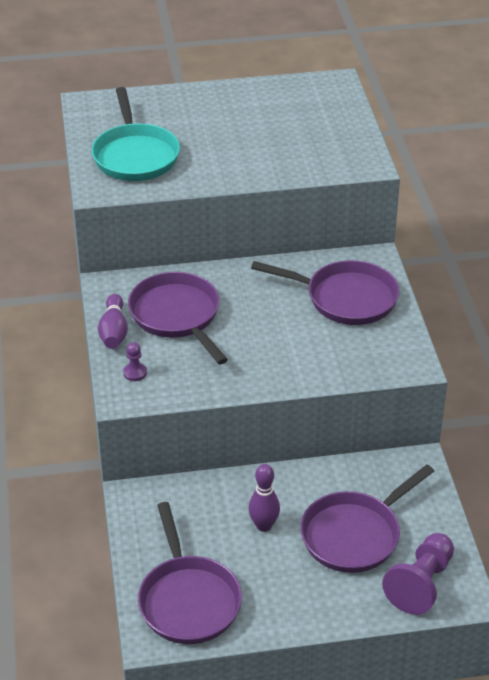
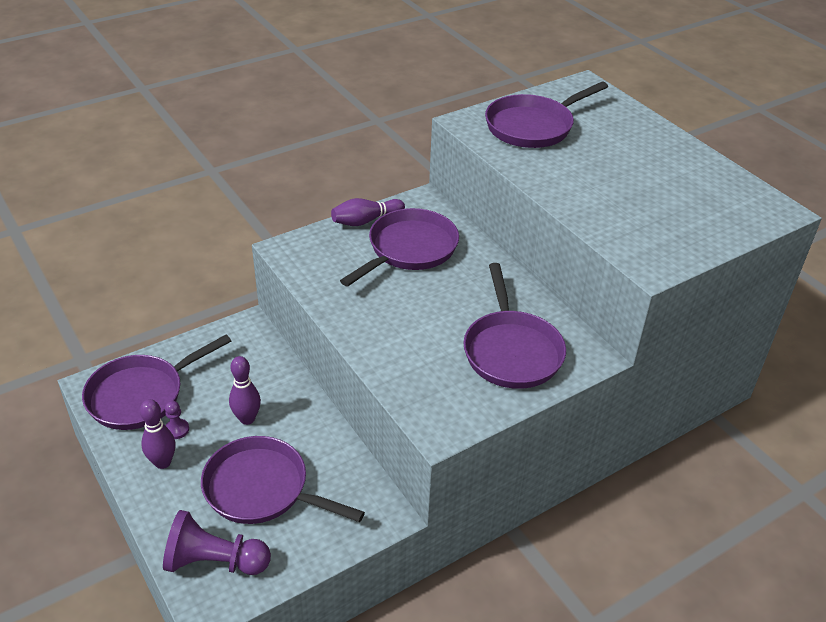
camera: 65 degrees right, 0 degrees up
(135, 155) = (533, 126): turquoise pan -> purple pan
(135, 373) = (320, 247): purple pawn -> purple pawn (177, 430)
(289, 599) = (163, 462): none -> purple bowling pin

